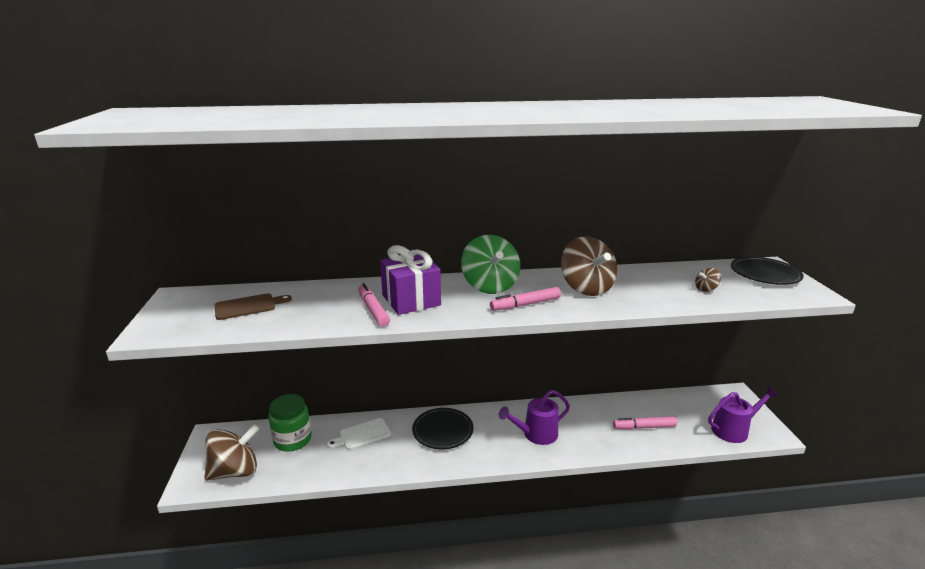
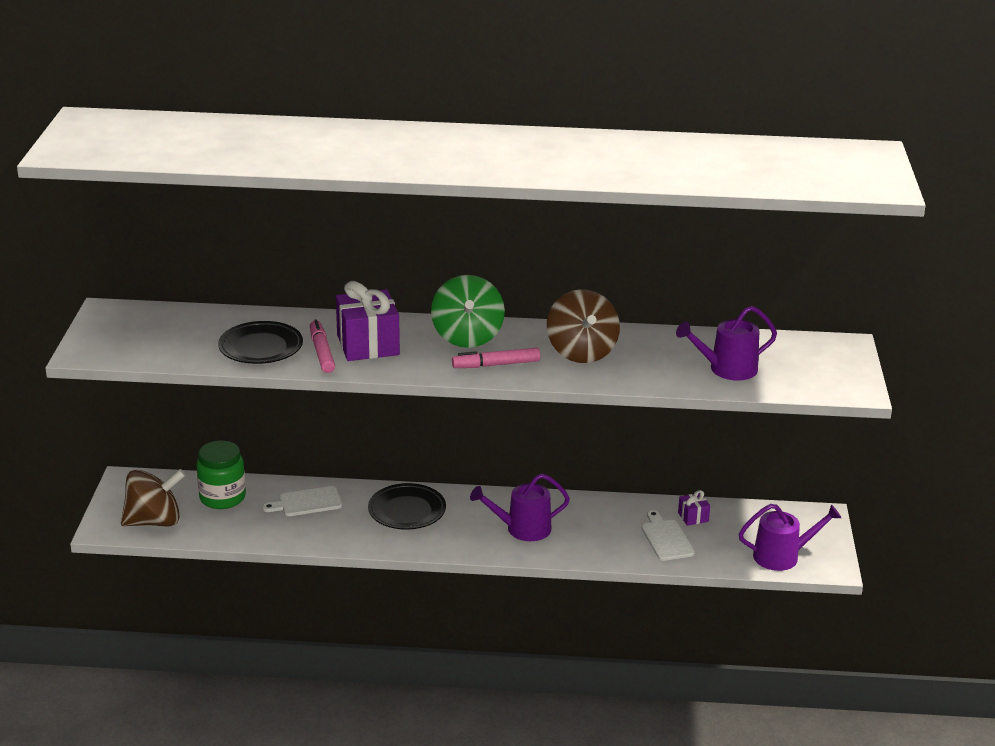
camera: 10 degrees right, 5 degrees up
(248, 306) = (186, 333): brown cutting board -> none
(644, 427) = (666, 538): pink marker -> white cutting board
(652, 407) = (693, 517): none -> purple gift
(706, 289) = (727, 369): brown spinning top -> purple watering can
(764, 274) = (823, 358): black plate -> black plate (261, 348)

